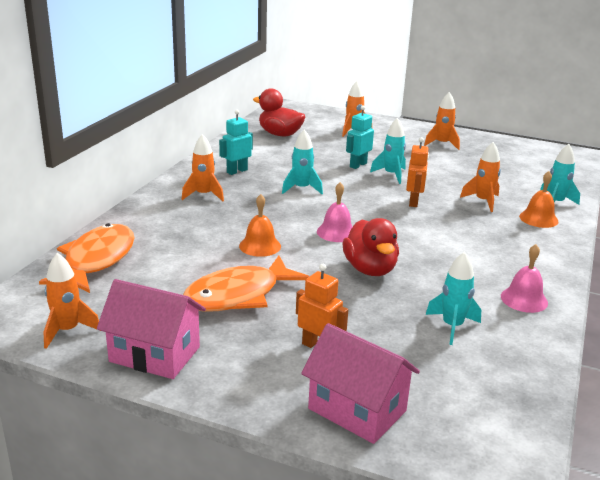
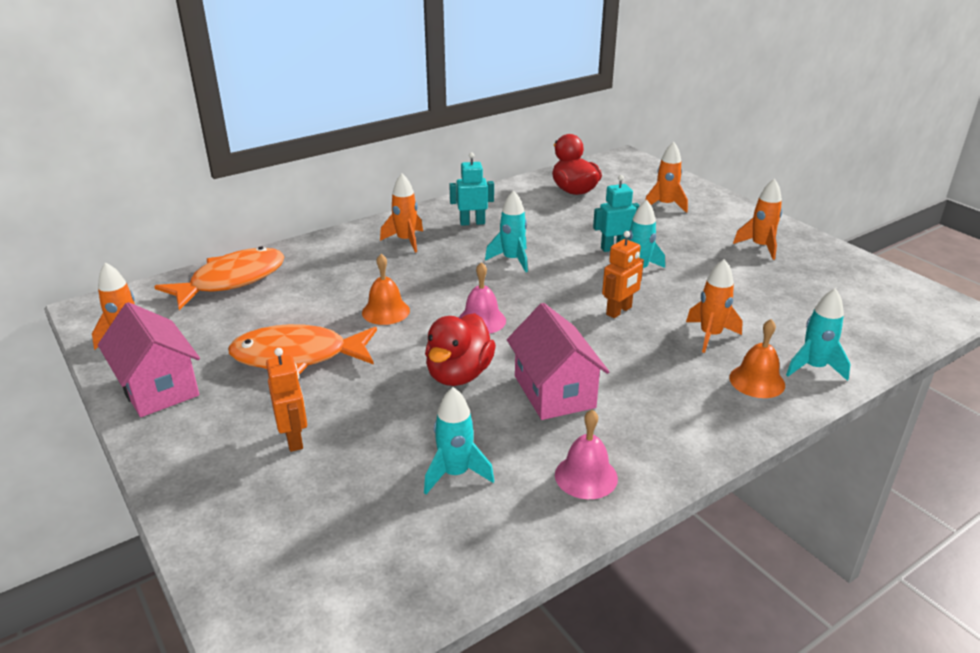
camera: 35 degrees right, 5 degrees up
(357, 409) = (240, 519): pink house -> pink house (554, 392)

